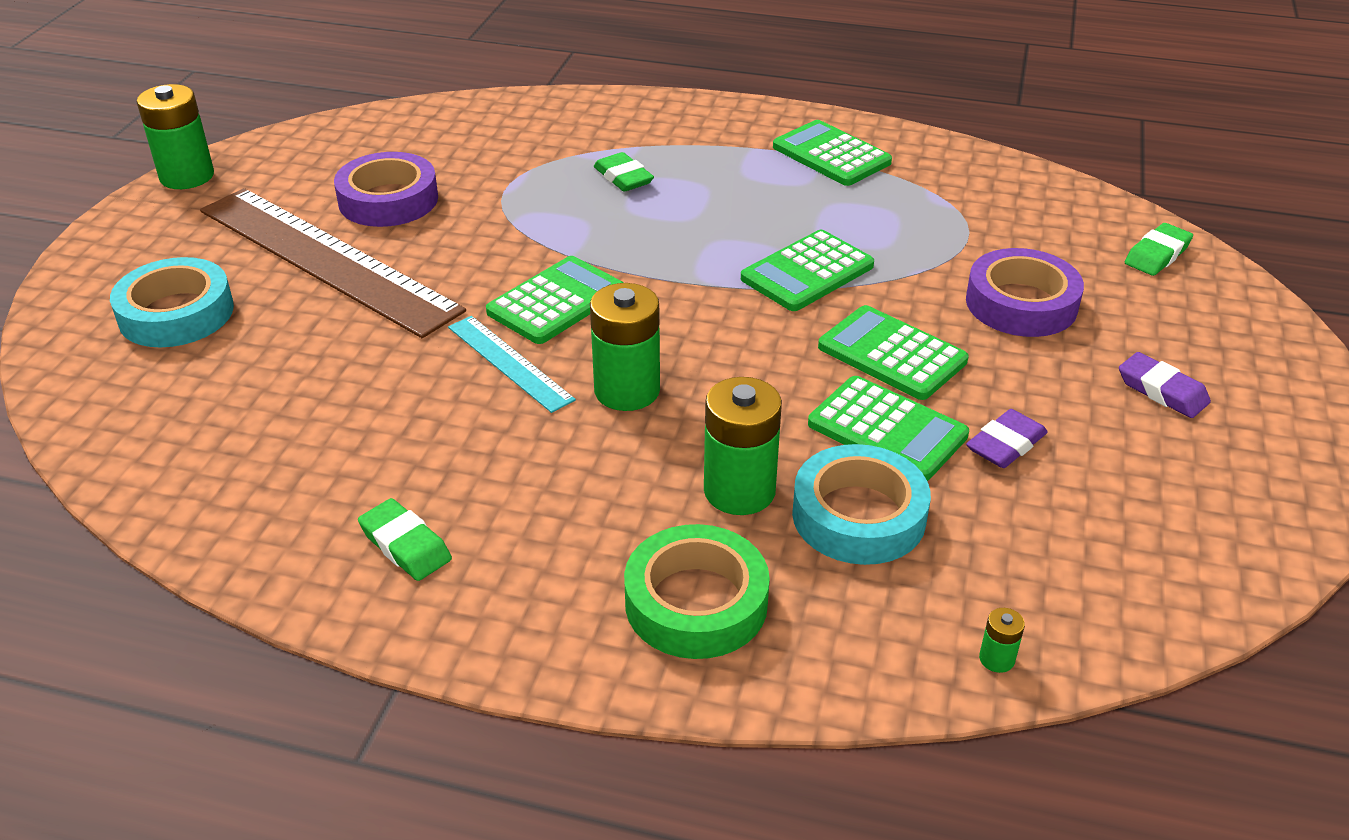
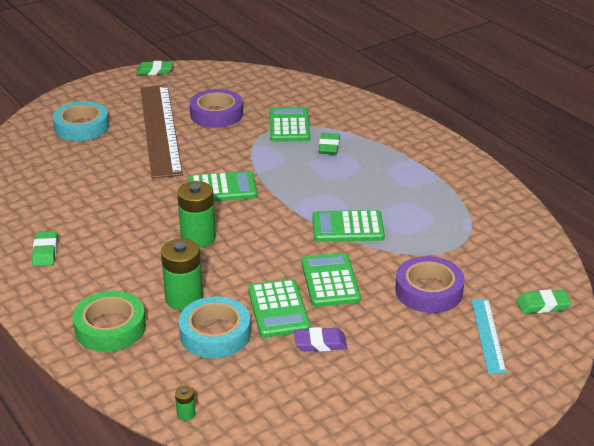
camera: 40 degrees right, 5 degrees down
(187, 176) = (154, 71): green battery -> green eraser
(510, 362) = (170, 204): turquoise ruler -> turquoise ruler (488, 335)
(831, 155) = (446, 179): green calculator -> green calculator (289, 125)
(1162, 391) = (433, 363): purple eraser -> none

